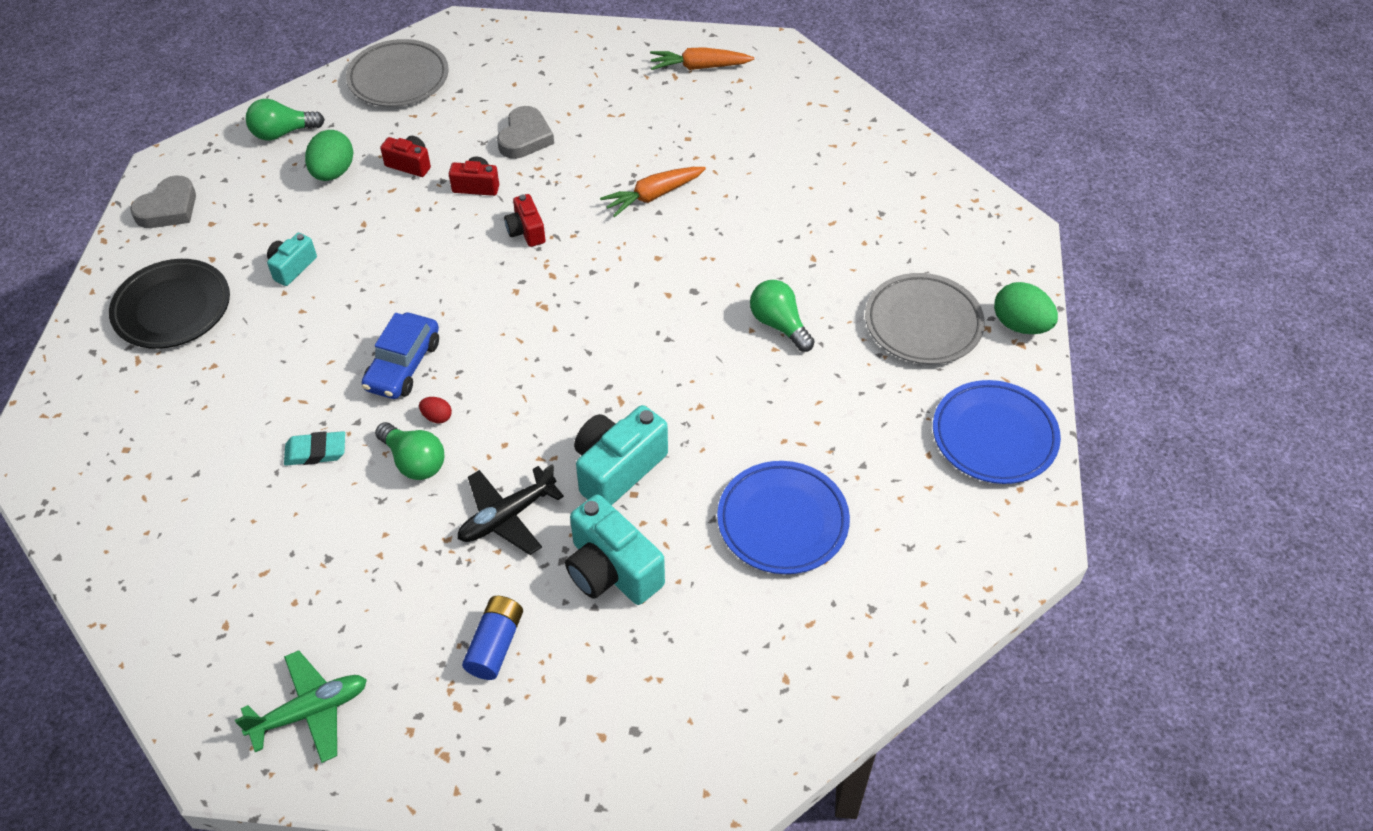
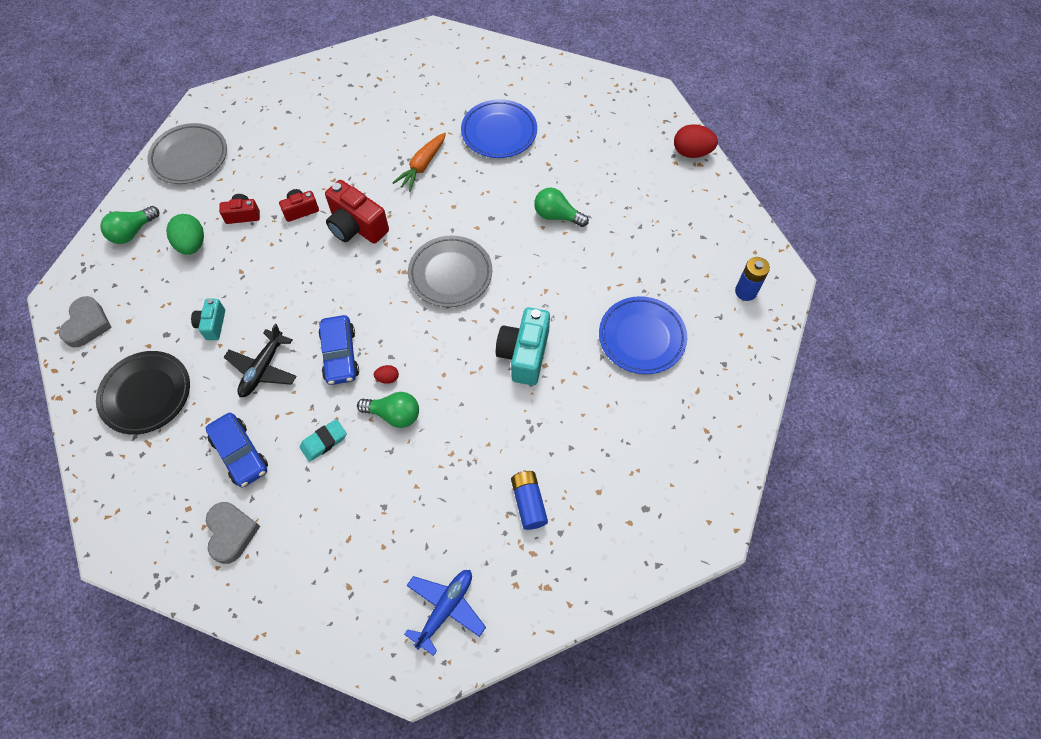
camera: 30 degrees left, 10 degrees up
(219, 419) = (240, 454): none -> blue car
(310, 711) = (445, 609): green plane -> blue plane
(507, 517) = (478, 419): black plane -> black plane (263, 369)
(525, 137) = (309, 162): grey heart -> grey heart (231, 533)
(526, 231) = (356, 226): red camera -> red camera, size x1.78
(611, 570) = (565, 419): turquoise camera -> none
(699, 67) = (391, 65): orange carrot -> none
(923, 324) = (638, 176): grey plate -> grey plate (450, 274)
(969, 532) = (745, 291): none -> blue battery
(994, 436) = (721, 227): blue plate -> blue plate (499, 132)
(1020, 325) = (691, 152): green egg -> red egg

